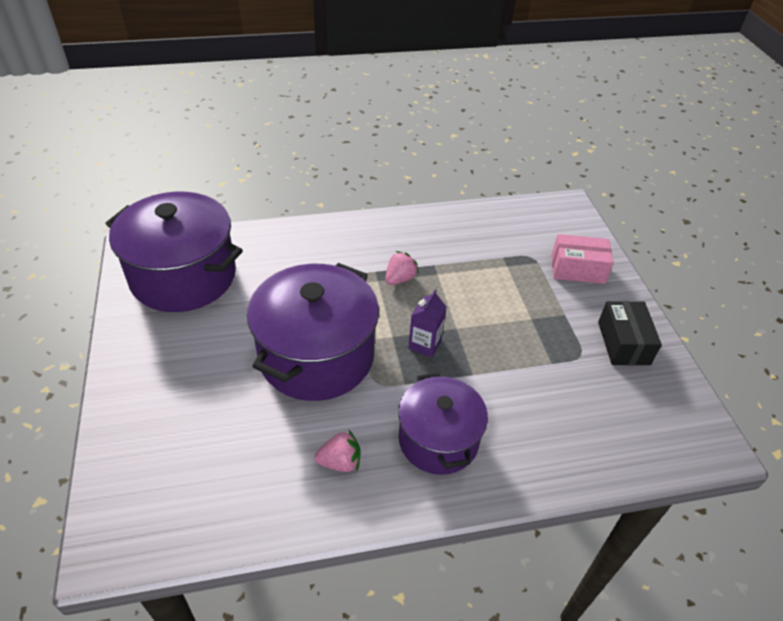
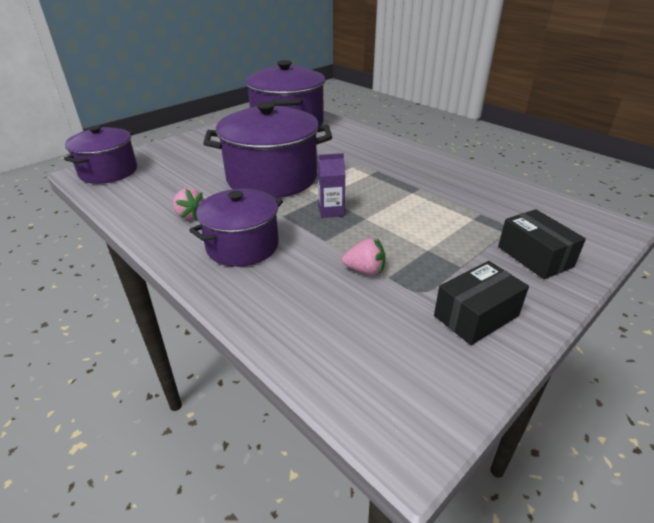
camera: 60 degrees right, 10 degrees down
(135, 515) = (108, 172): none -> purple pot
(400, 279) = (383, 181): pink strawberry -> pink strawberry (365, 270)
(577, 269) = (535, 256): pink box -> black box

